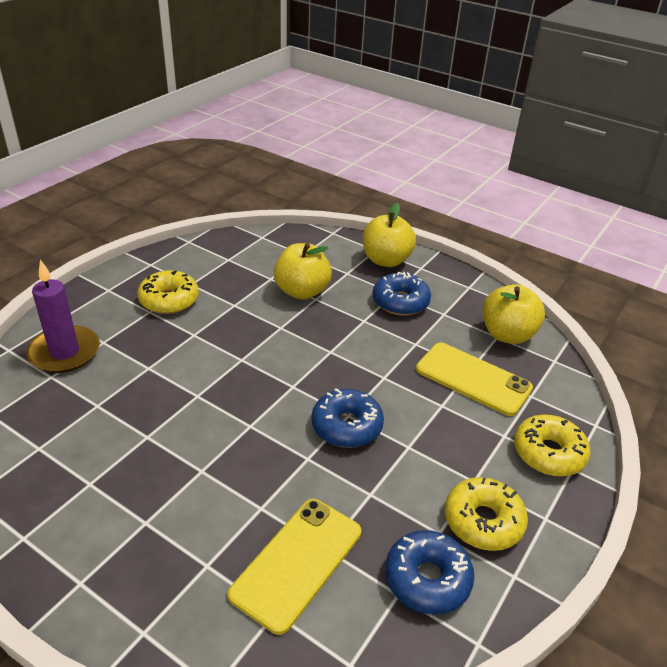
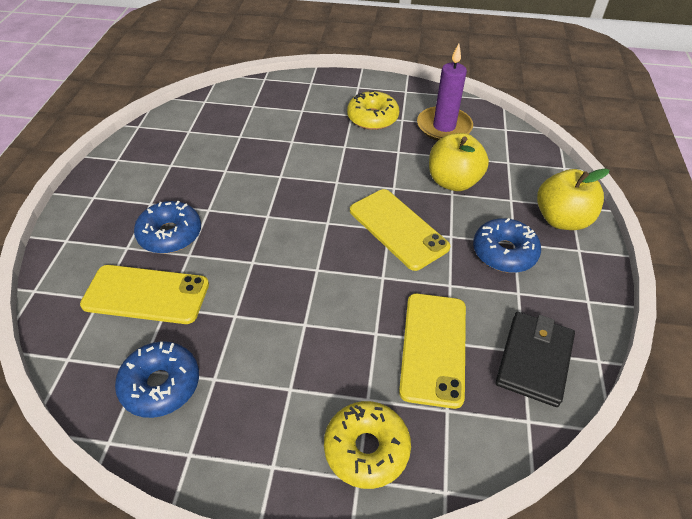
camera: 65 degrees right, 10 degrees up
(64, 352) = (278, 100): purple candle -> purple candle (444, 127)
(334, 345) = (398, 228): none -> yellow phone
(346, 426) = (302, 273): blue donut -> blue donut (170, 234)
(483, 521) = (242, 410): yellow donut -> none
(507, 334) = (534, 360): yellow apple -> black wallet

